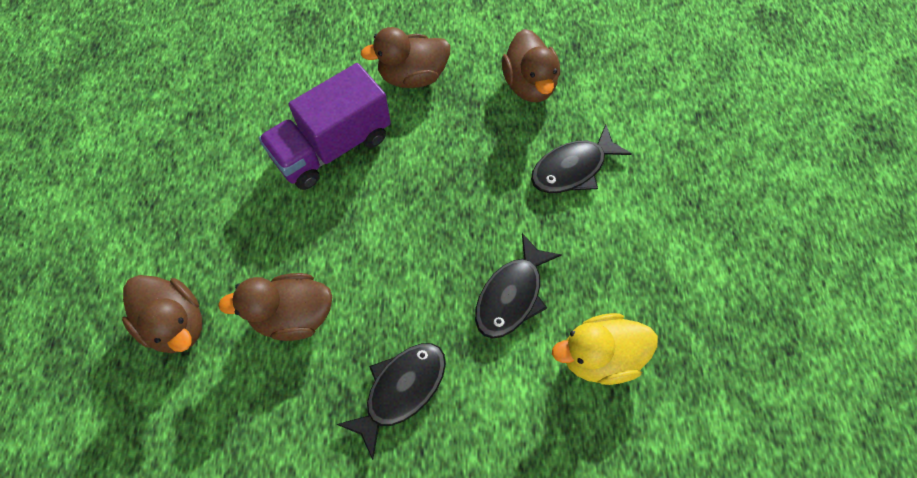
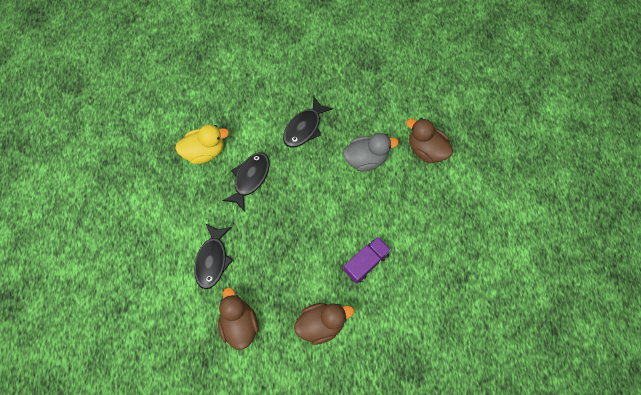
camera: 175 degrees right, 5 degrees up
(293, 315) = (366, 158): brown duck -> grey duck
(332, 147) = (366, 262): purple truck -> purple truck, size x0.63
(573, 168) = (212, 260): black fish -> black fish turned 135 degrees clockwise

